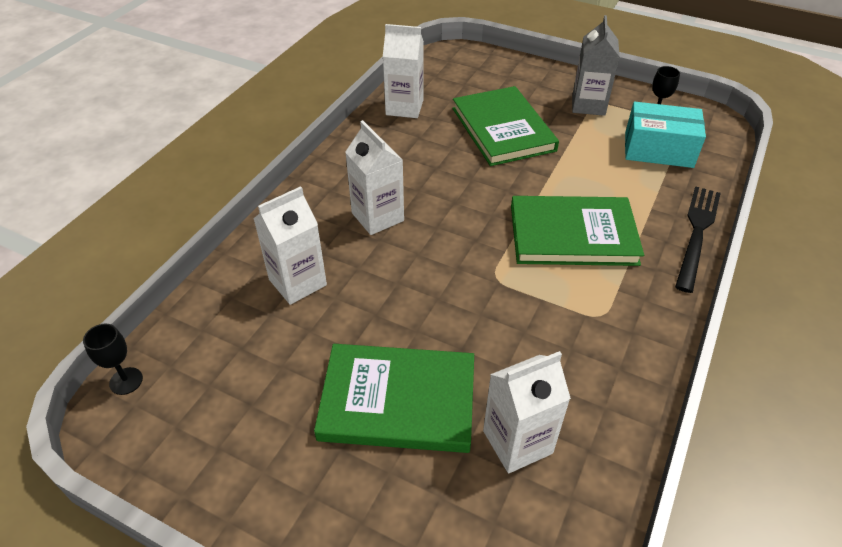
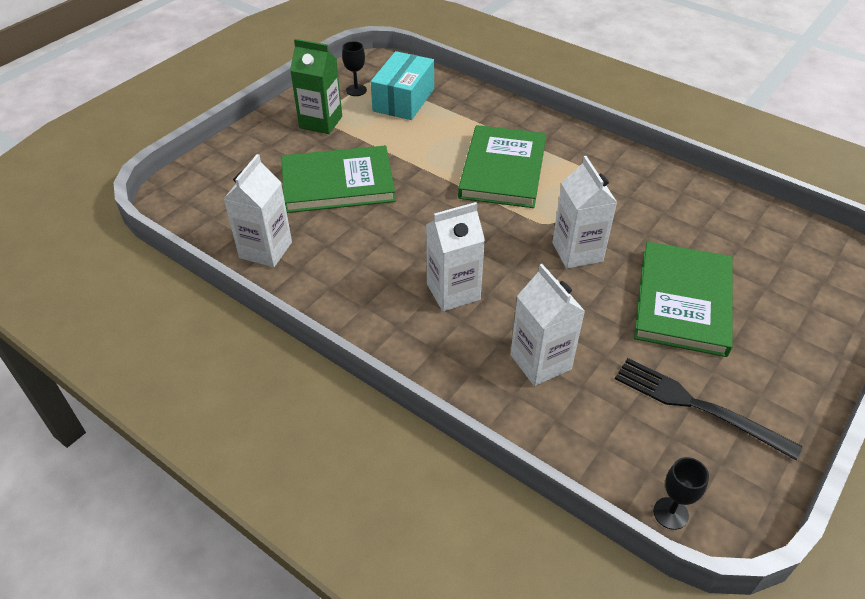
camera: 80 degrees left, 0 degrees up
(517, 442) = (715, 240): white carton -> white carton (577, 252)
(588, 105) = (321, 122): grey carton -> green carton
(697, 233) = (512, 108): black fork -> black fork (697, 406)

